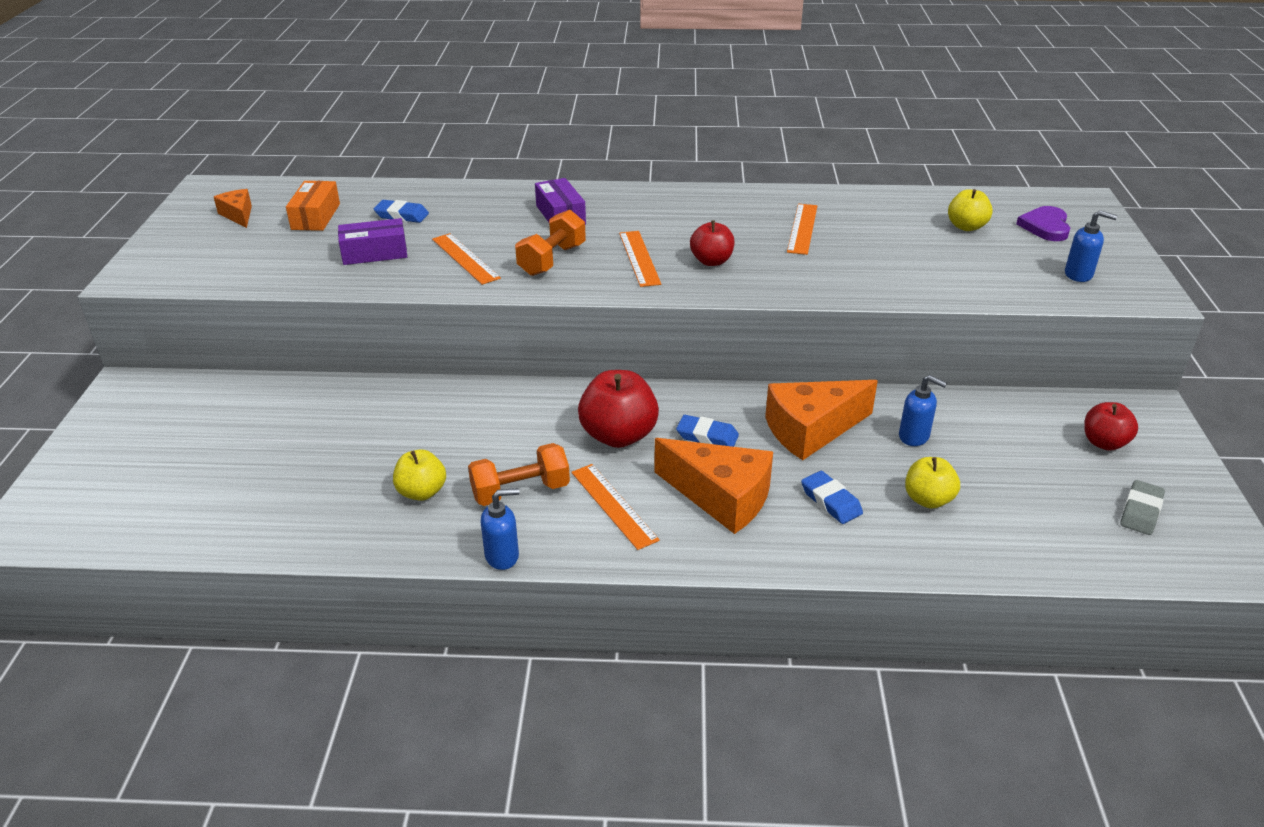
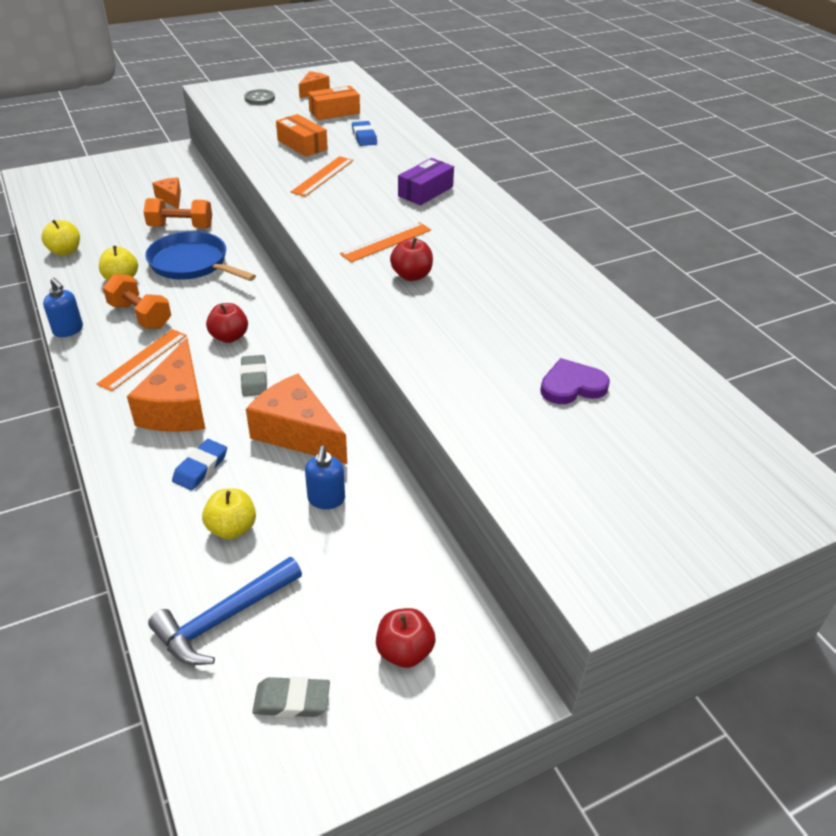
camera: 60 degrees right, 5 degrees up
(209, 251) = (259, 98): none -> grey button
(258, 415) = (171, 198): none -> orange cheese
(374, 253) = (302, 145): purple box -> orange box
(441, 430) = (192, 264): none -> blue pan
(552, 260) = (350, 208): orange dumbbell -> orange dumbbell (181, 227)
(618, 436) = (229, 337): red apple -> red apple, size x0.62
(707, 436) = (254, 379): blue eraser -> grey eraser
(802, 228) = (520, 308): orange ruler -> none
(966, 227) = (634, 410): yellow apple -> yellow apple (65, 251)
(1041, 529) = (224, 619): none -> blue hammer
(1045, 227) = (700, 472): purple heart -> purple heart (572, 386)
(1079, 275) = (600, 516): blue soap dispenser -> none

